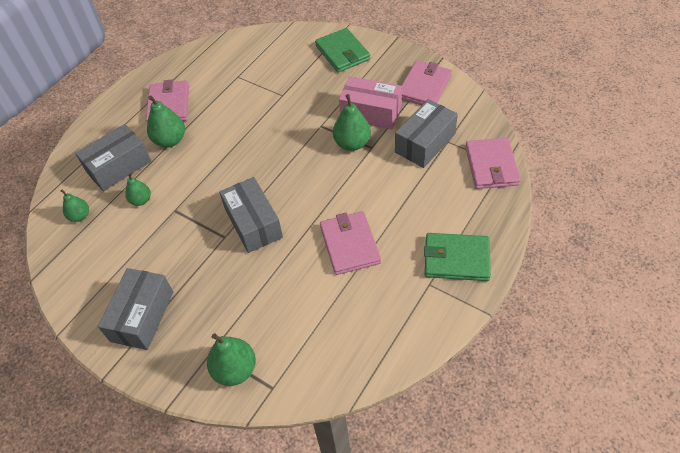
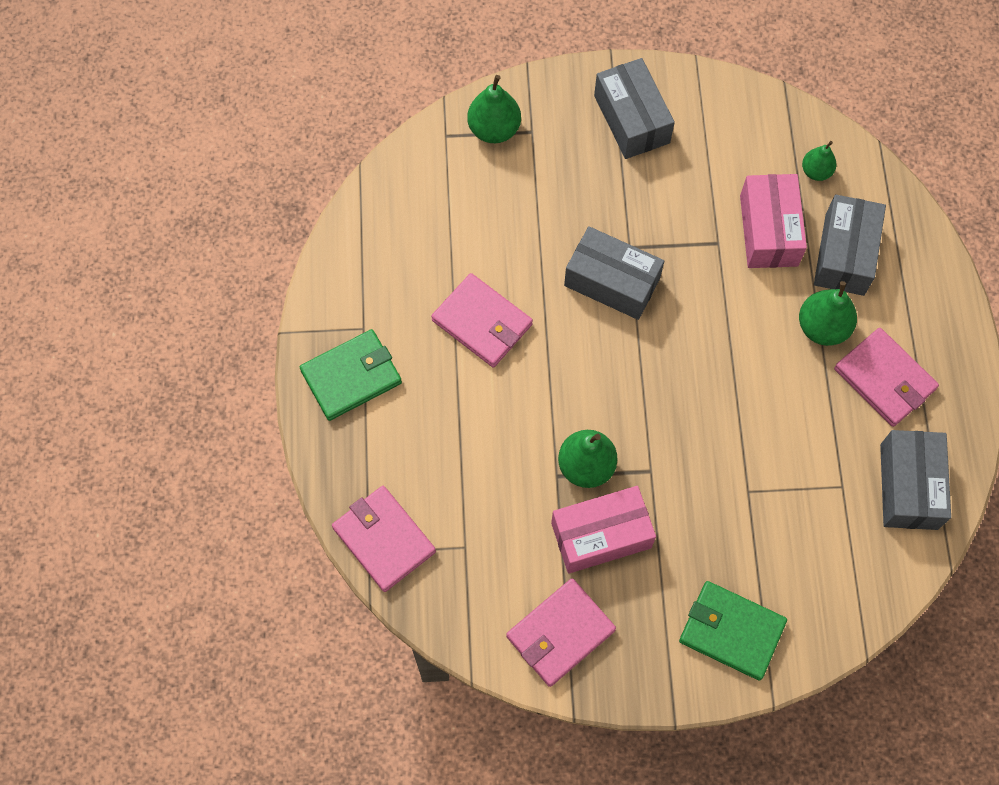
camera: 140 degrees right, 15 degrees up
(141, 200) = (769, 230): green pear -> pink box
(424, 87) = (560, 633): pink wallet -> pink wallet turned 60 degrees clockwise
(425, 143) = (492, 526): grey box -> grey box (908, 486)

